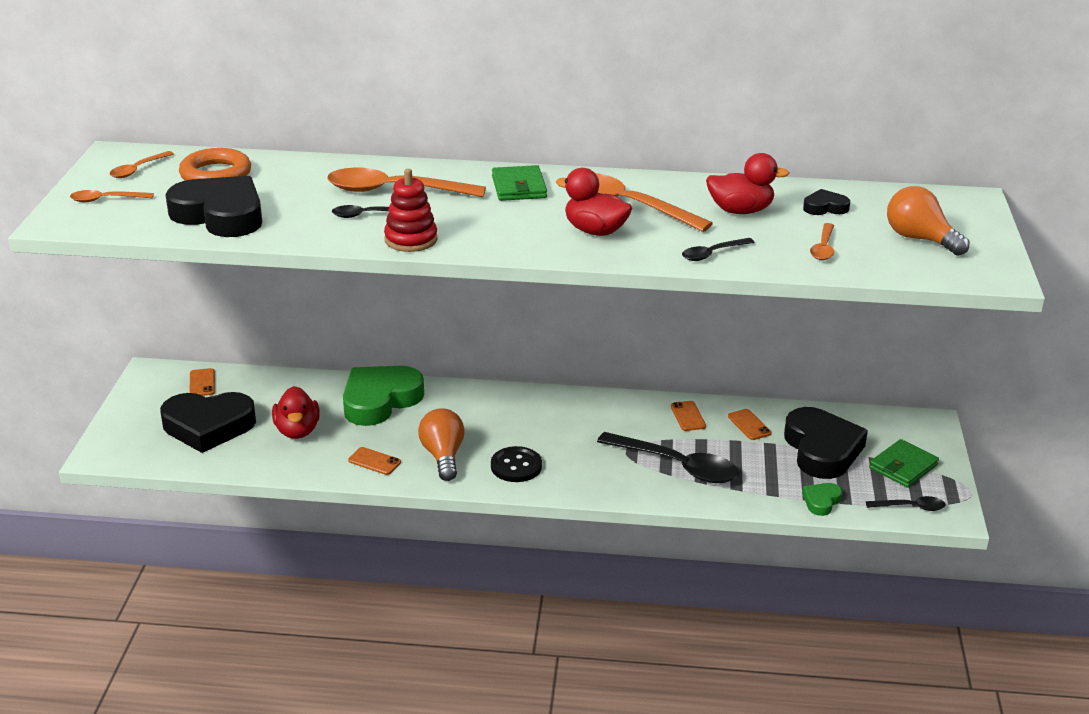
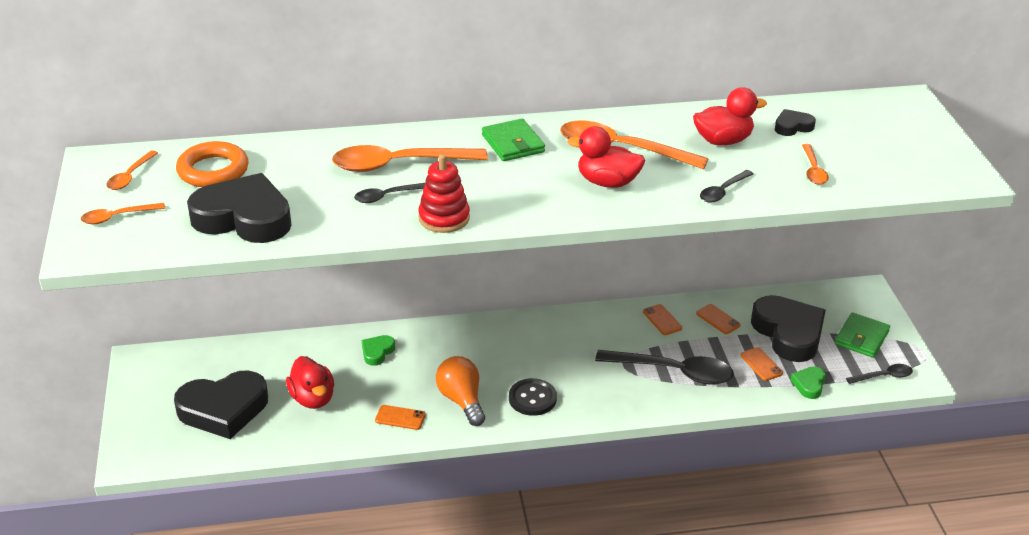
camera: 15 degrees left, 5 degrees up
(202, 383) = (196, 363): orange phone -> orange phone (761, 364)
(380, 400) = (377, 352): green heart -> green heart, size x0.45
(920, 239) = (888, 148): orange light bulb -> none

